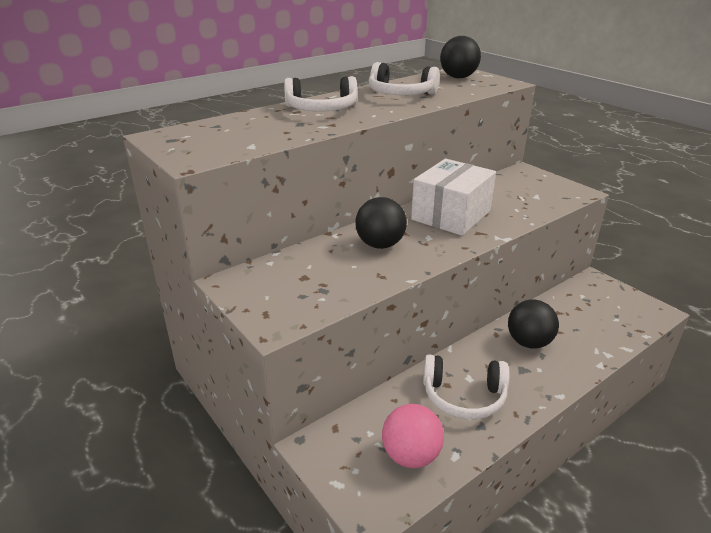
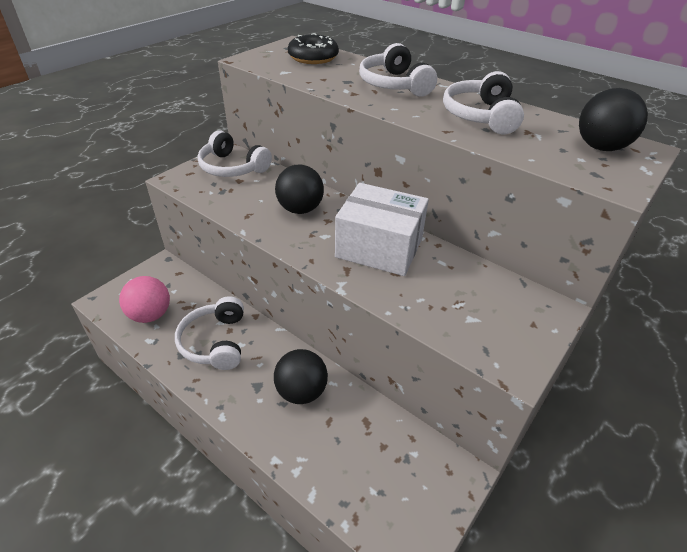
camera: 75 degrees right, 10 degrees up
(219, 131) = (313, 57): none -> black donut
(270, 280) = (232, 167): none -> white headphones

